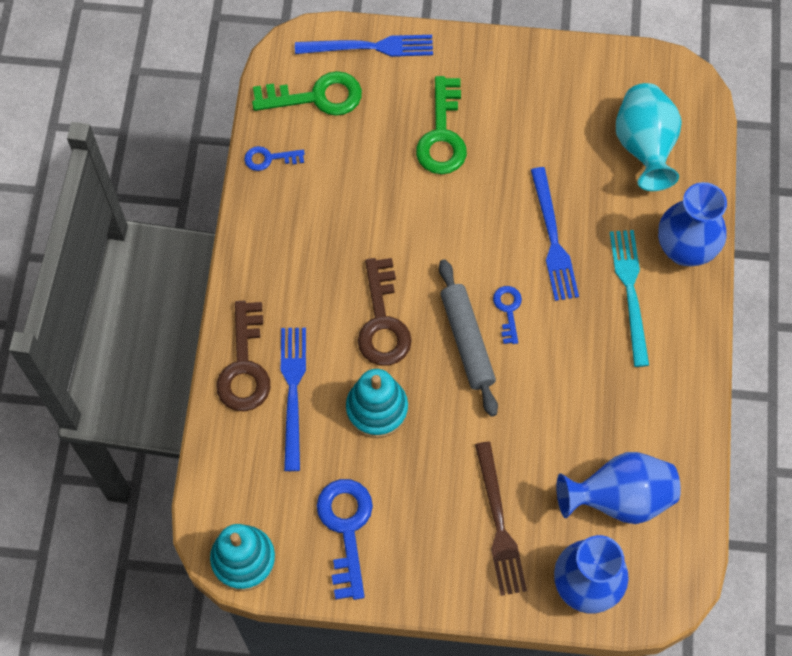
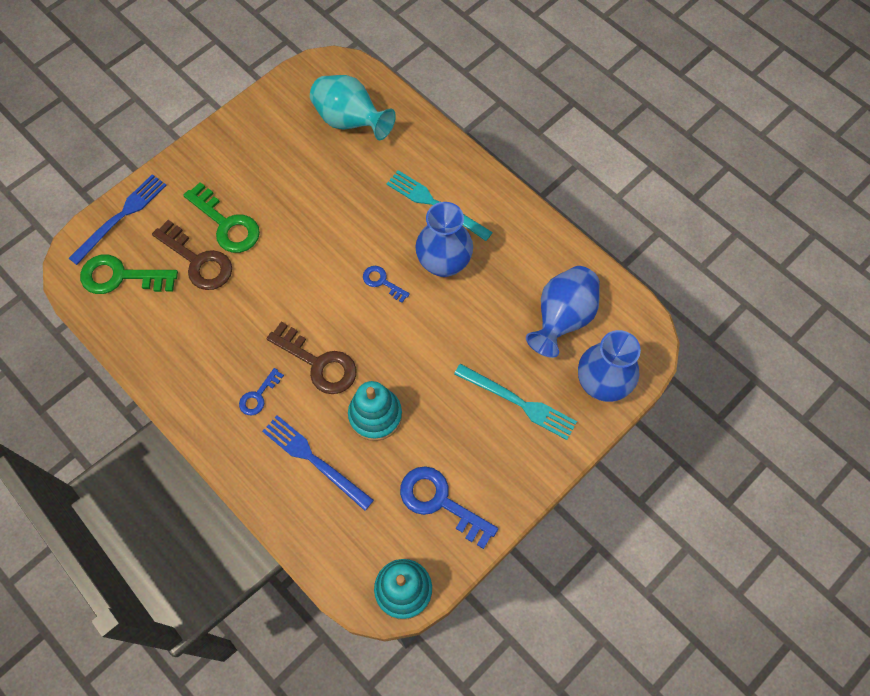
camera: 50 degrees left, 0 degrees up
(244, 366) = (266, 477): brown key -> brown key (198, 261)
(269, 158) = (134, 341): blue key -> blue key (258, 396)
(316, 97) = (121, 277): green key -> green key turned 120 degrees counterclockwise
(467, 341) = (380, 322): grey rolling pin -> none
(499, 523) = (518, 402): brown fork -> turquoise fork
(553, 239) = (360, 218): blue fork -> none
(685, 249) = (436, 153): blue vase -> blue vase (444, 263)

